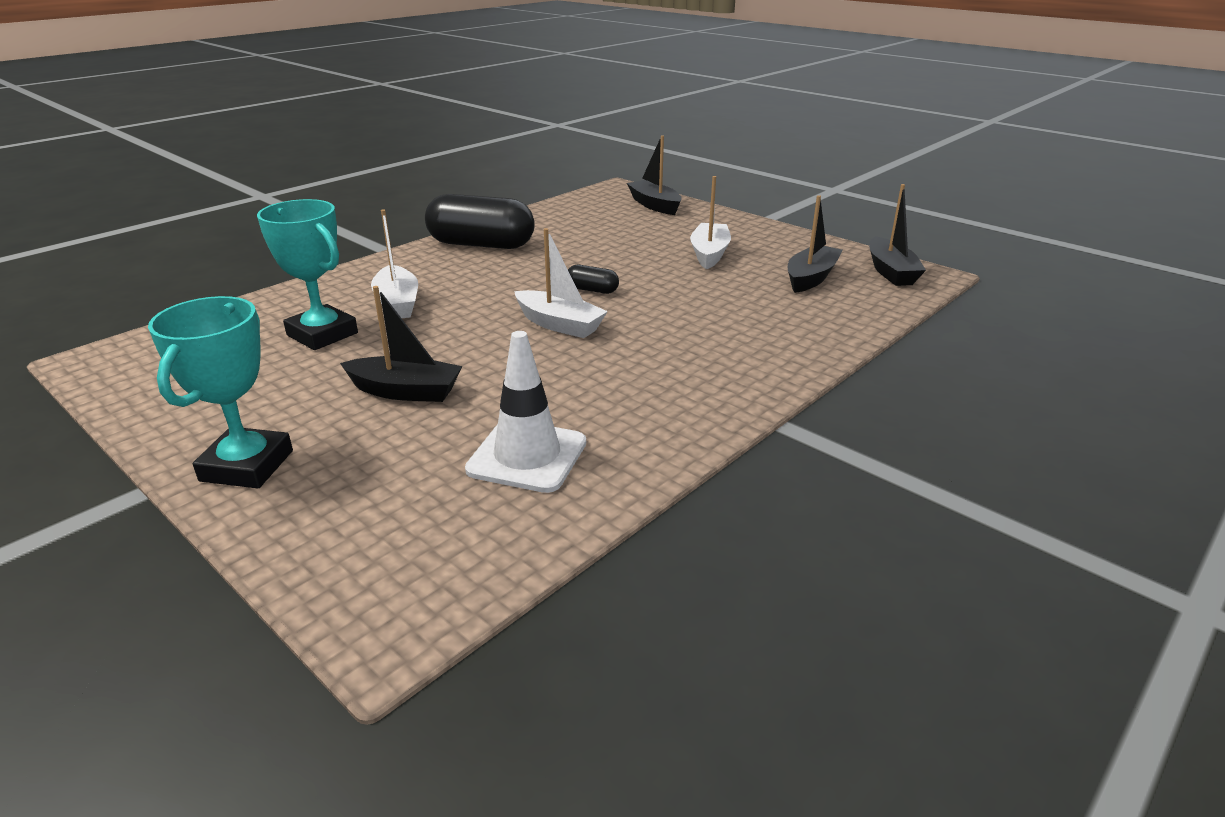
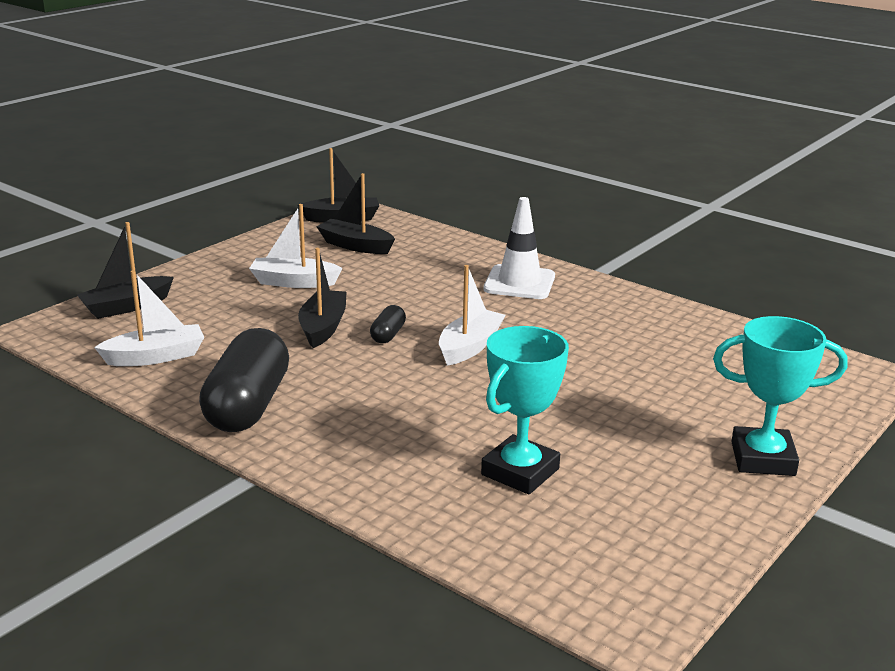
camera: 95 degrees left, 5 degrees down
(397, 303) = (433, 438): white boat -> white boat (155, 357)
(406, 391) = (618, 406): black boat -> black boat (323, 327)
(527, 456) = (685, 347): white traffic cone -> white traffic cone (519, 283)

